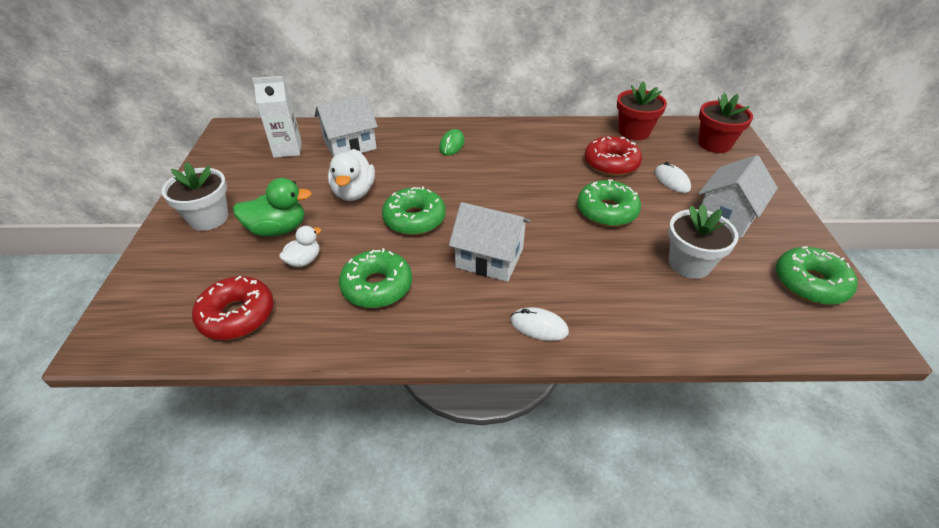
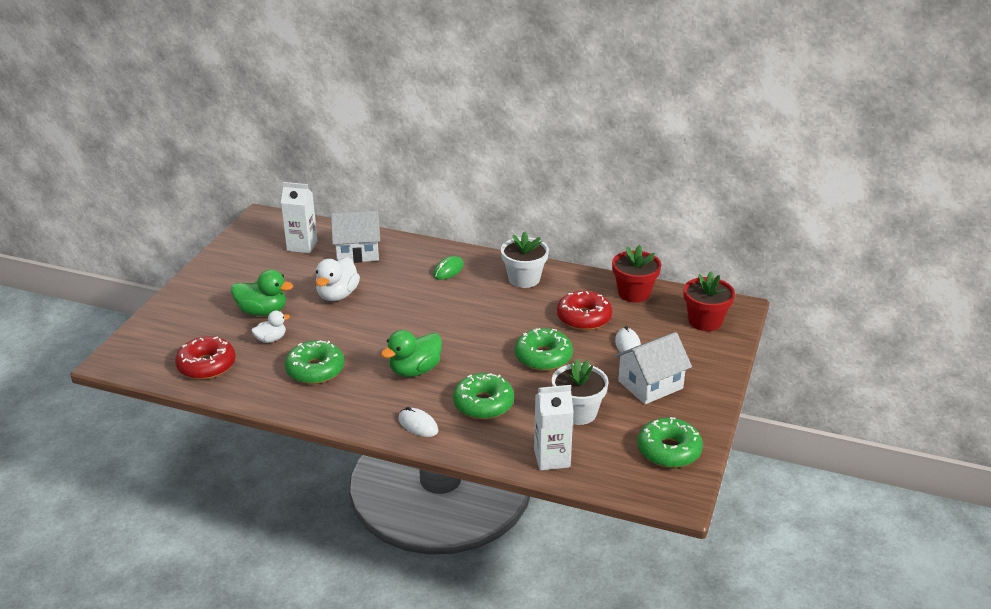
camera: 20 degrees right, 10 degrees down
(208, 218) = (214, 291): white flower pot -> white flower pot (524, 279)
(414, 219) = (374, 327): green donut -> green donut (483, 404)
(489, 258) = (415, 370): white house -> green duck
(711, 327) = (552, 458): none -> white carton

